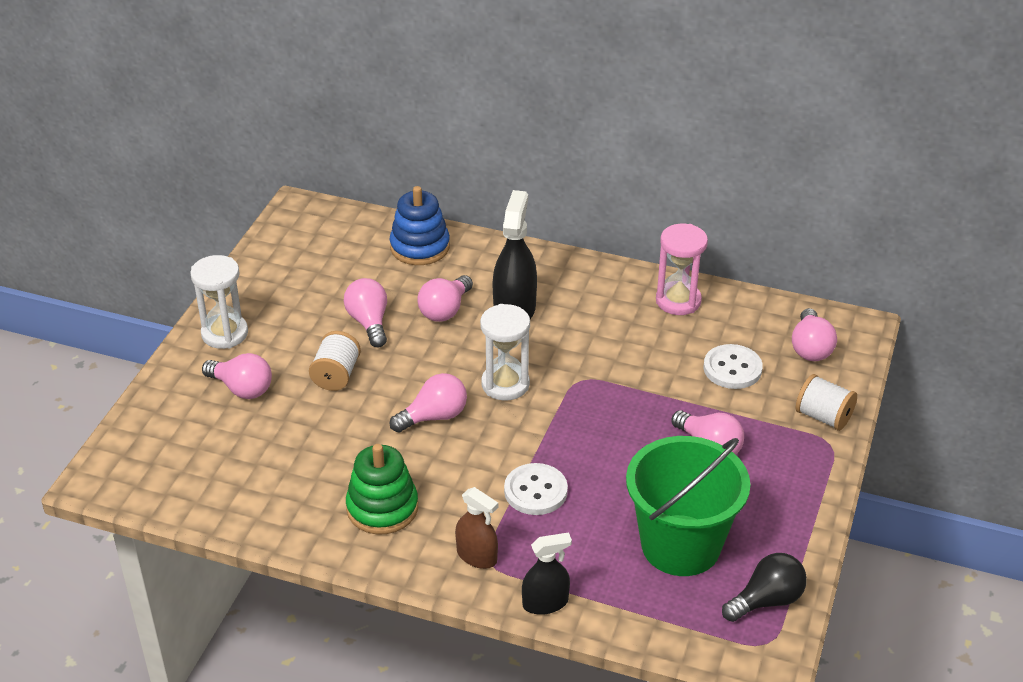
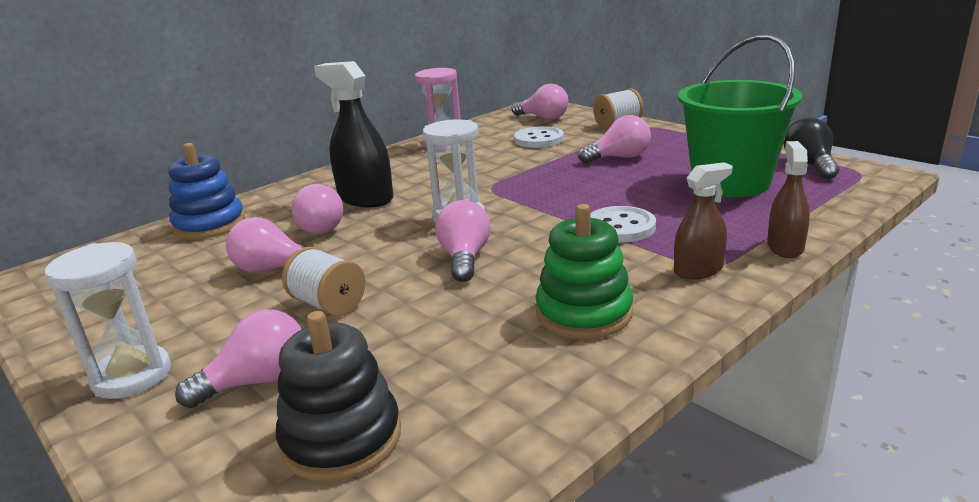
camera: 60 degrees left, 15 degrees down
(209, 448) = (341, 439): none -> black stacking toy
(545, 603) = (785, 247): black spray bottle -> brown spray bottle

